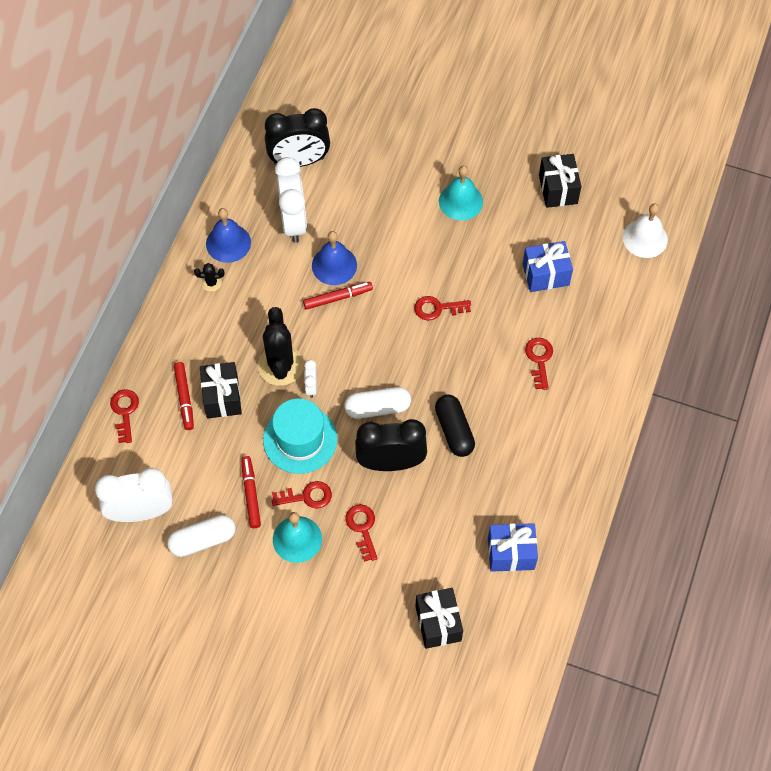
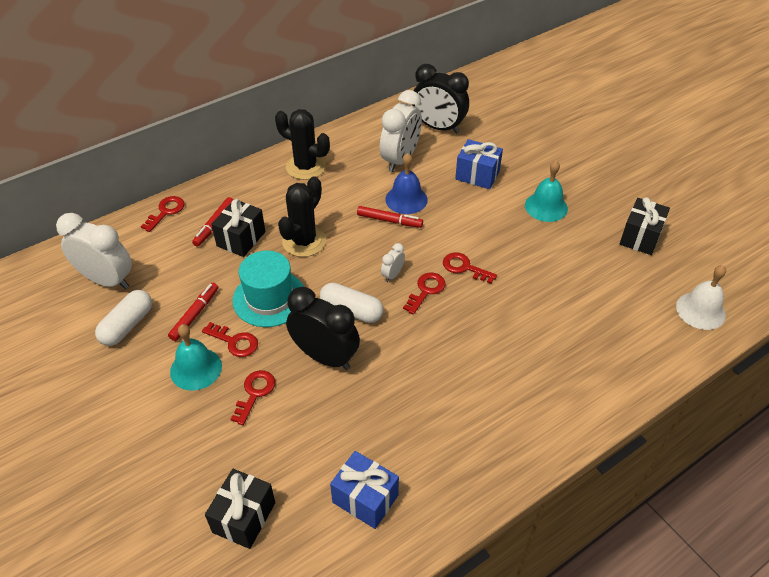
camera: 35 degrees right, 15 degrees down
(203, 540) = (127, 325): white capsule -> white capsule turned 75 degrees counterclockwise
(211, 283) = (305, 167): black cactus -> black cactus, size x2.23
(228, 243) = (341, 150): blue bell -> none
(311, 387) = (313, 268): white clock -> white clock (392, 275)
(454, 430) = (401, 364): black capsule -> none
(539, 359) = (525, 351): red key -> red key (426, 290)
(545, 275) = (582, 291): blue gift -> blue gift (477, 175)

